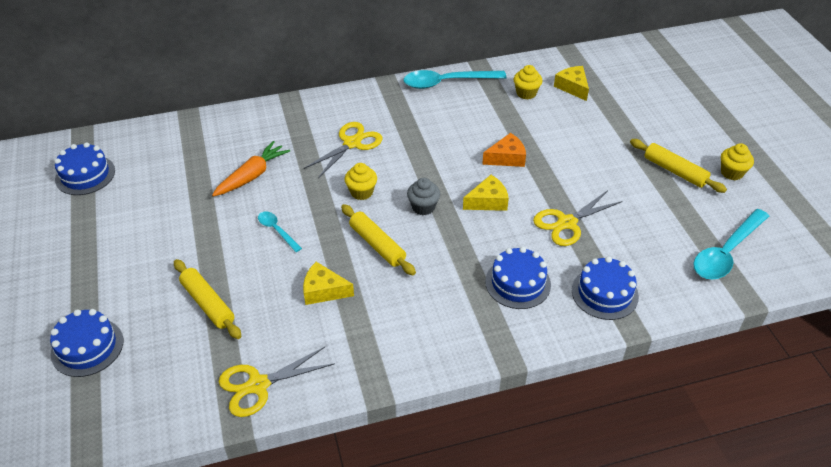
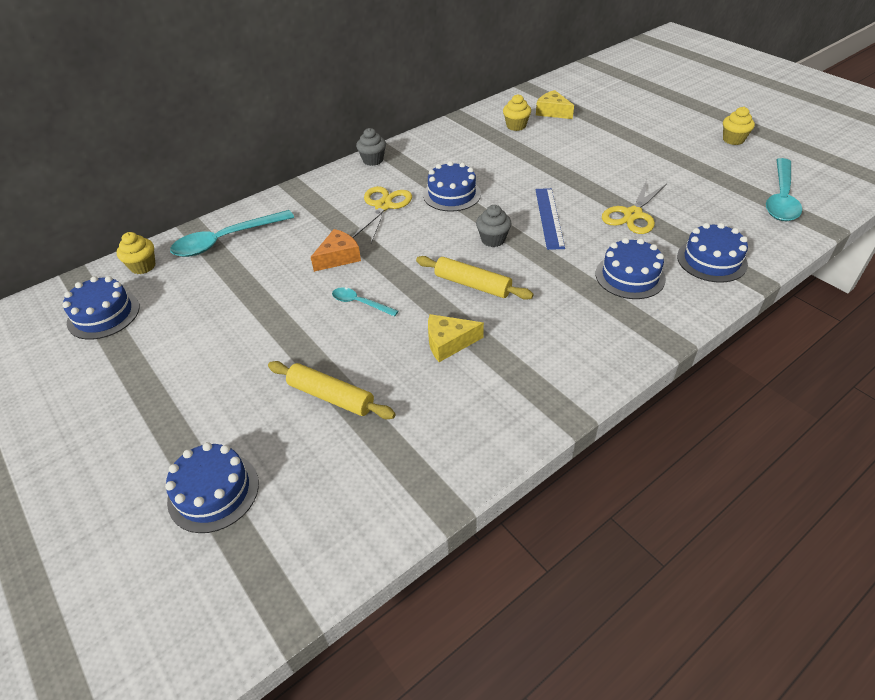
camera: 20 degrees left, 0 degrees up
(252, 176) = (299, 262): orange carrot -> none
(258, 385) = (444, 459): yellow scissors -> none
(361, 192) = (423, 244): yellow cupcake -> yellow cupcake (143, 266)
(372, 92) = (373, 160): none -> grey cupcake
(418, 150) = (452, 194): none -> blue cake
(447, 82) = (438, 135): turquoise spoon -> turquoise spoon (226, 240)
(488, 201) = (549, 217): yellow cheese -> blue ruler
(506, 158) = (538, 179): orange cheese -> orange cheese (338, 257)
(675, 171) = (688, 150): yellow rolling pin -> none

